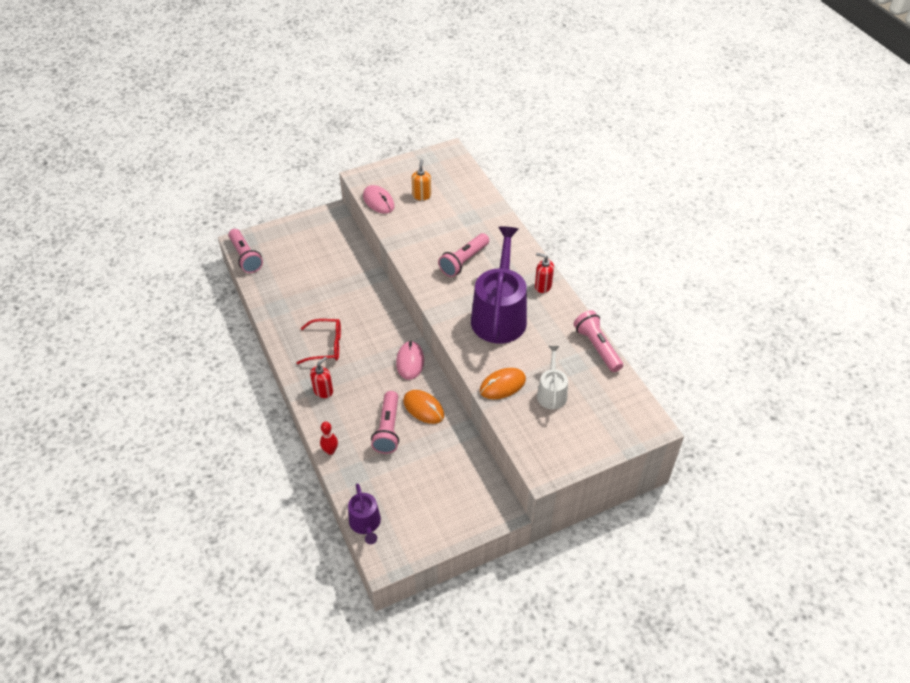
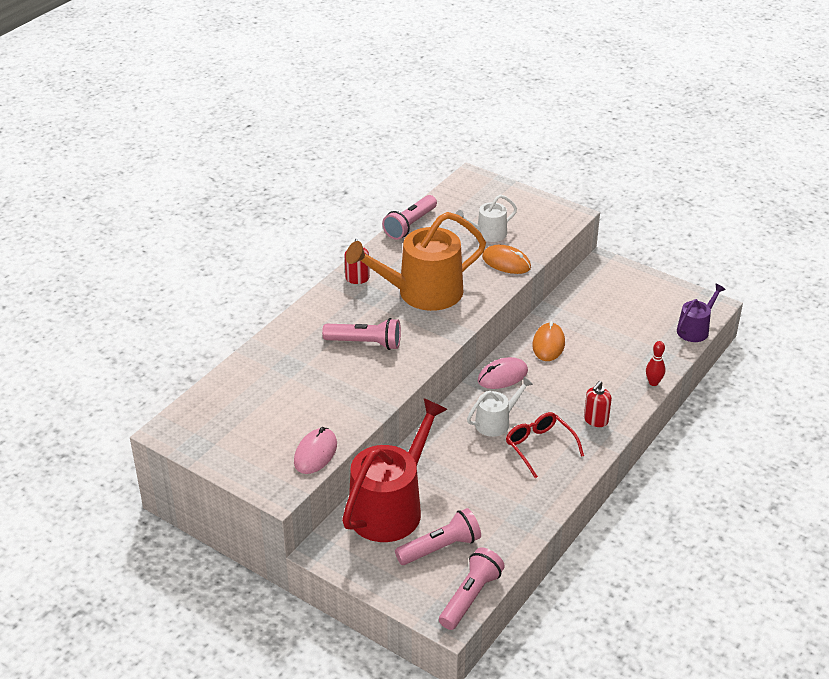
camera: 120 degrees left, 10 degrees down
(323, 391) = (595, 420): red soap dispenser -> red soap dispenser turned 60 degrees counterclockwise
(339, 252) = (390, 507): none -> red watering can
(367, 335) = (496, 422): none -> white watering can
(388, 429) = (593, 357): pink flashlight -> pink flashlight (440, 548)
(421, 195) = (276, 420): orange soap dispenser -> none
(499, 315) = (422, 292): purple watering can -> orange watering can

